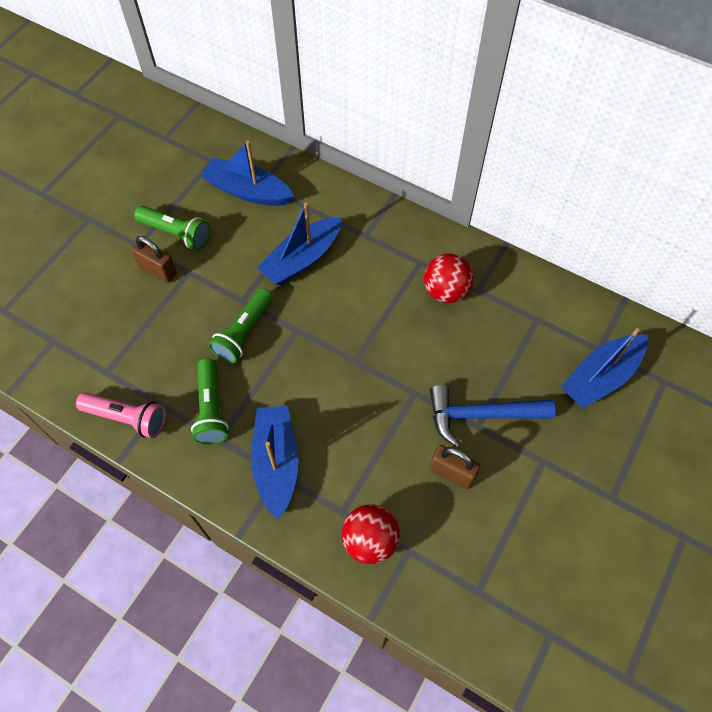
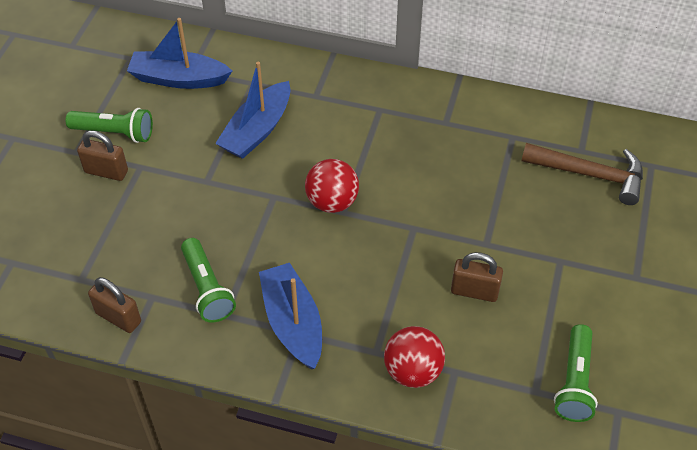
camera: 15 degrees left, 10 degrees down
(127, 418) = (118, 317): pink flashlight -> brown padlock
(244, 332) = (218, 210): green flashlight -> green flashlight (574, 382)
(445, 291) = (414, 130): red ball -> red ball (332, 202)
(481, 415) = (486, 233): blue hammer -> none
(600, 377) = (590, 174): blue boat -> brown hammer

